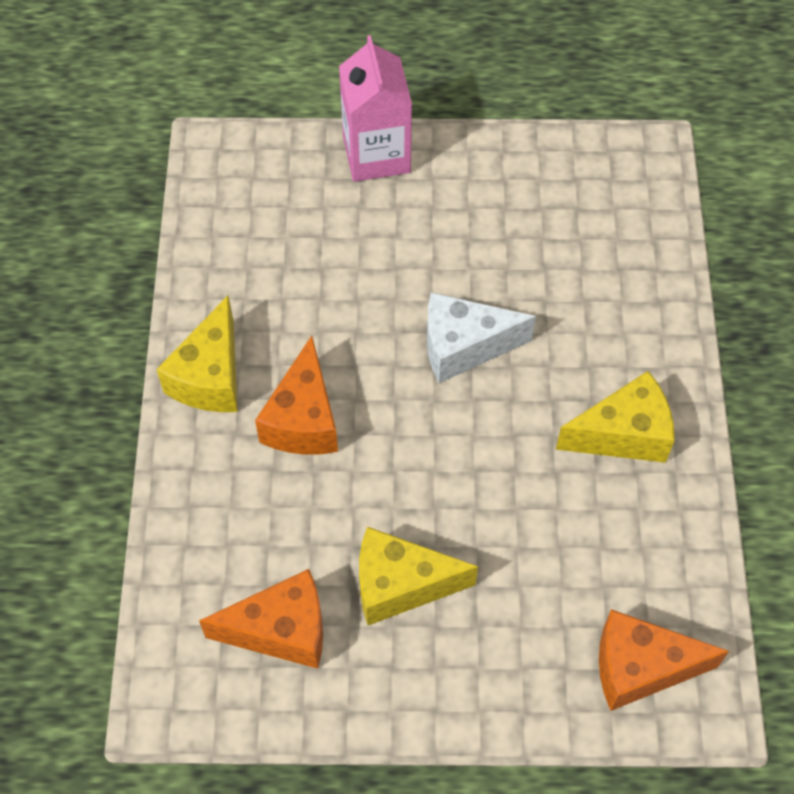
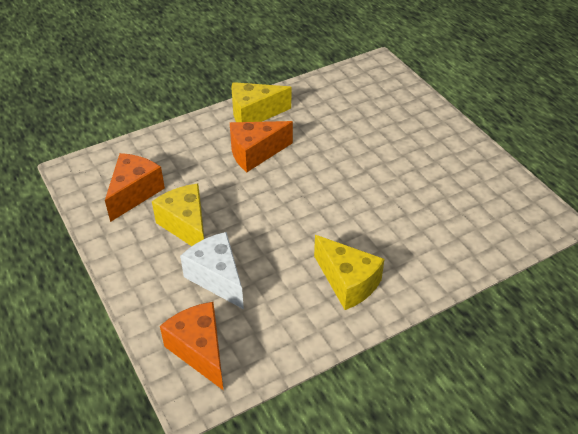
camera: 60 degrees right, 15 degrees down
(281, 630) = (134, 193): orange cheese -> orange cheese turned 120 degrees counterclockwise
(376, 154) = (432, 115): pink carton -> none
(464, 347) = (346, 193): white cheese -> white cheese (217, 278)

